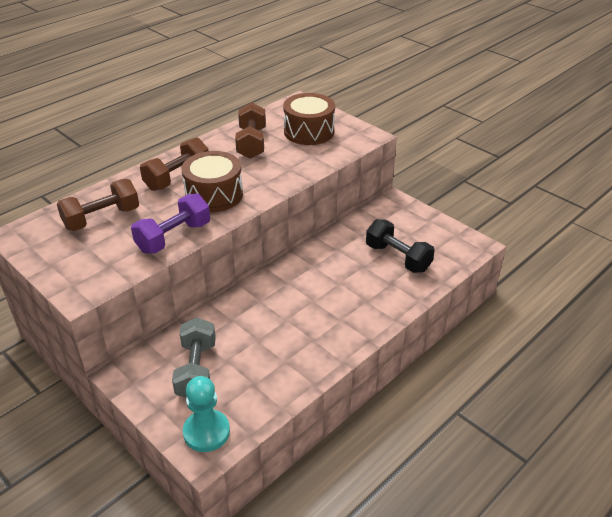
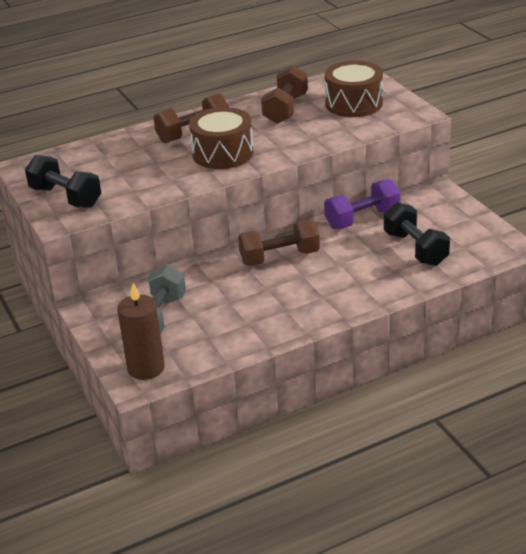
camera: 20 degrees right, 5 degrees down
(76, 264) = (66, 197): none -> black dumbbell
(102, 218) = (105, 162): brown dumbbell -> brown dumbbell (279, 257)
(173, 237) = (165, 186): purple dumbbell -> purple dumbbell (362, 219)
(206, 432) = (146, 368): turquoise pawn -> brown candle

